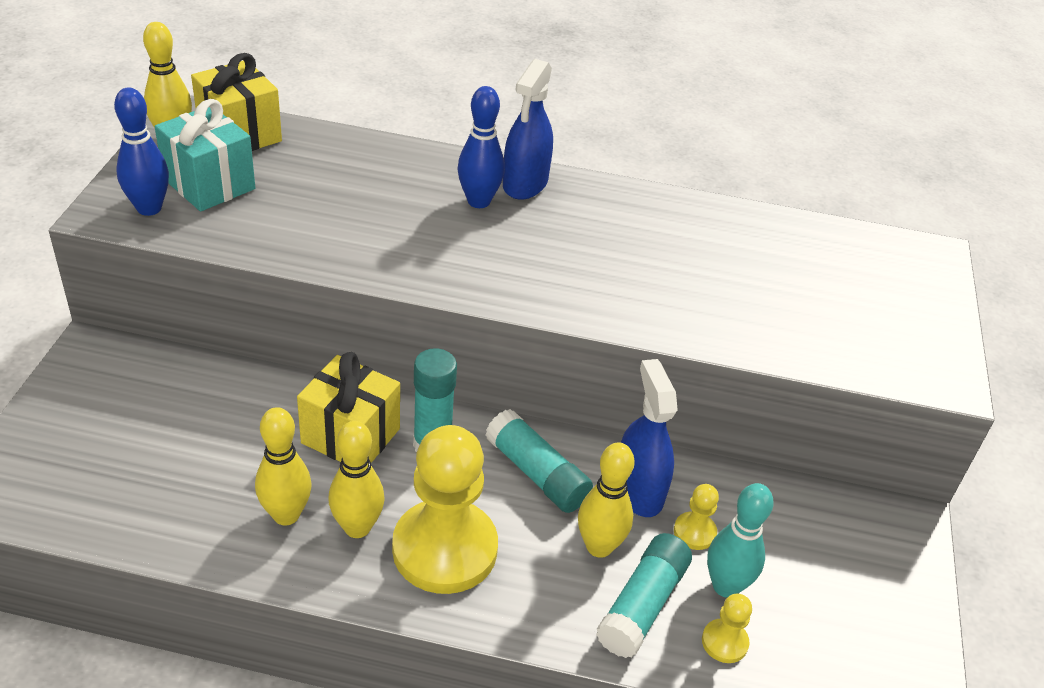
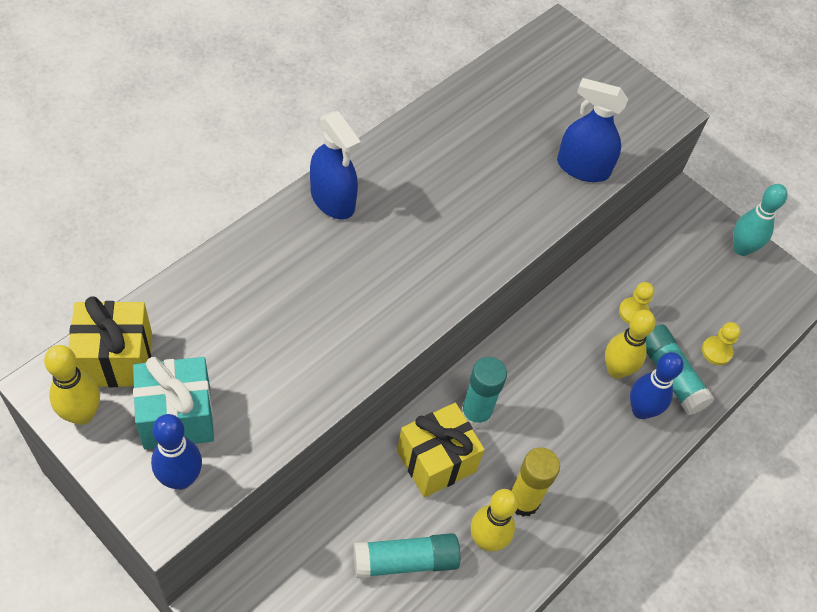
camera: 60 degrees left, 15 degrees up
(357, 527) = (523, 501): yellow bowling pin -> yellow glue stick
(445, 549) = (570, 458): yellow pawn -> none
(478, 201) = (334, 242): blue bowling pin -> blue bowling pin (641, 410)
(537, 474) = (538, 367): turquoise glue stick -> turquoise glue stick (405, 561)
(638, 490) = (585, 319): blue spray bottle -> blue spray bottle (582, 168)
(725, 586) = (680, 324): turquoise bowling pin -> turquoise bowling pin (741, 248)

